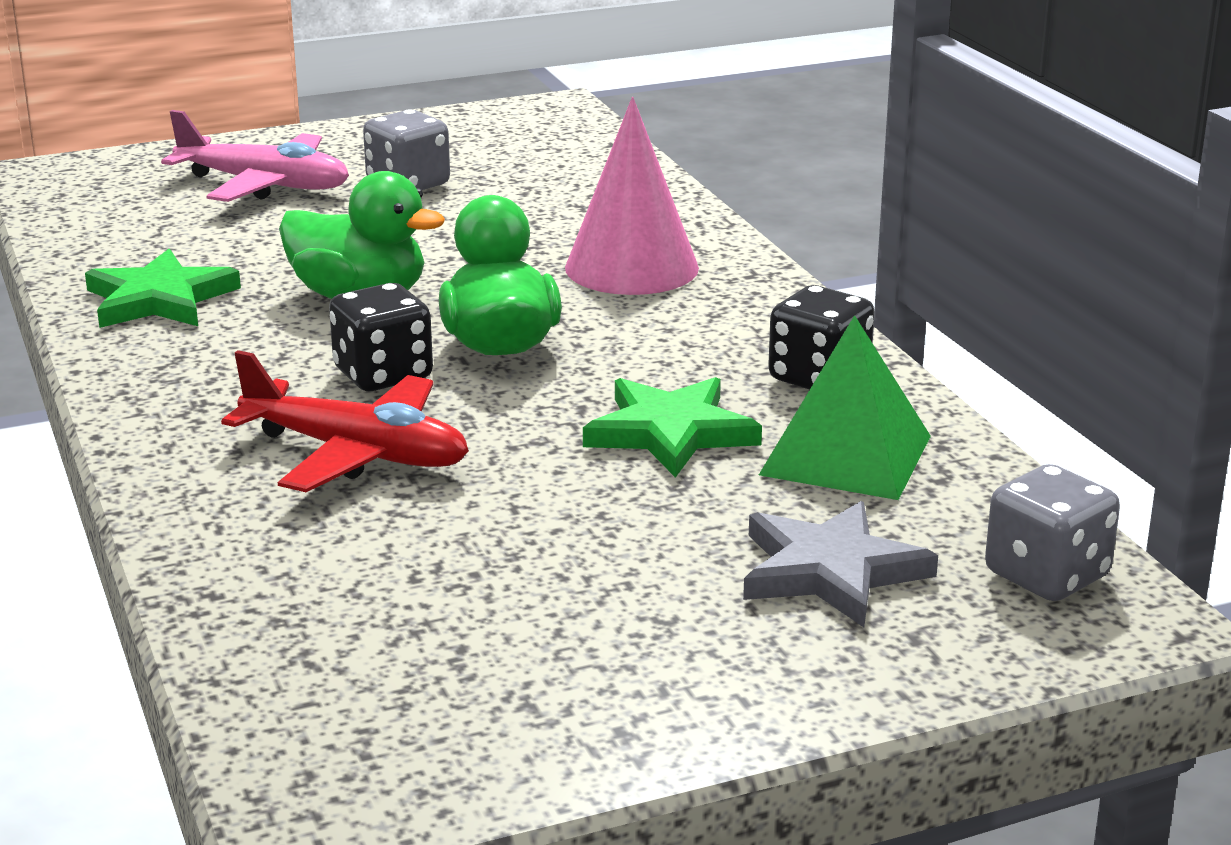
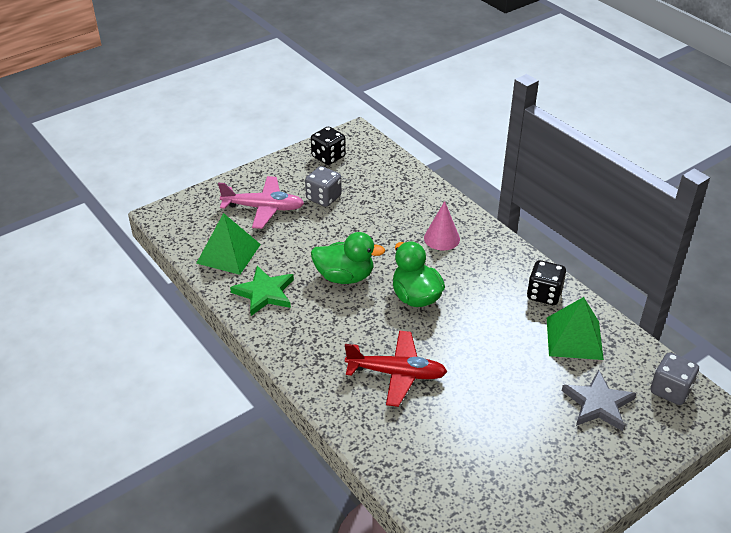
camera: 15 degrees left, 15 degrees up
(133, 237) = (228, 253): none -> green pyramid
(383, 375) = (381, 324): black dice -> black dice (328, 157)
(631, 267) = (441, 238): pink cone -> pink cone, size x0.66
(670, 432) = (506, 338): green star -> none

